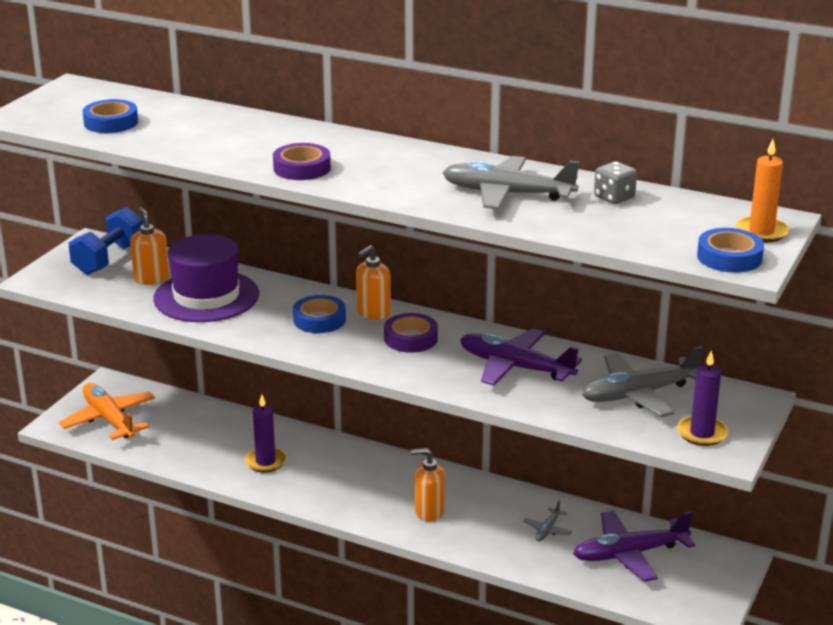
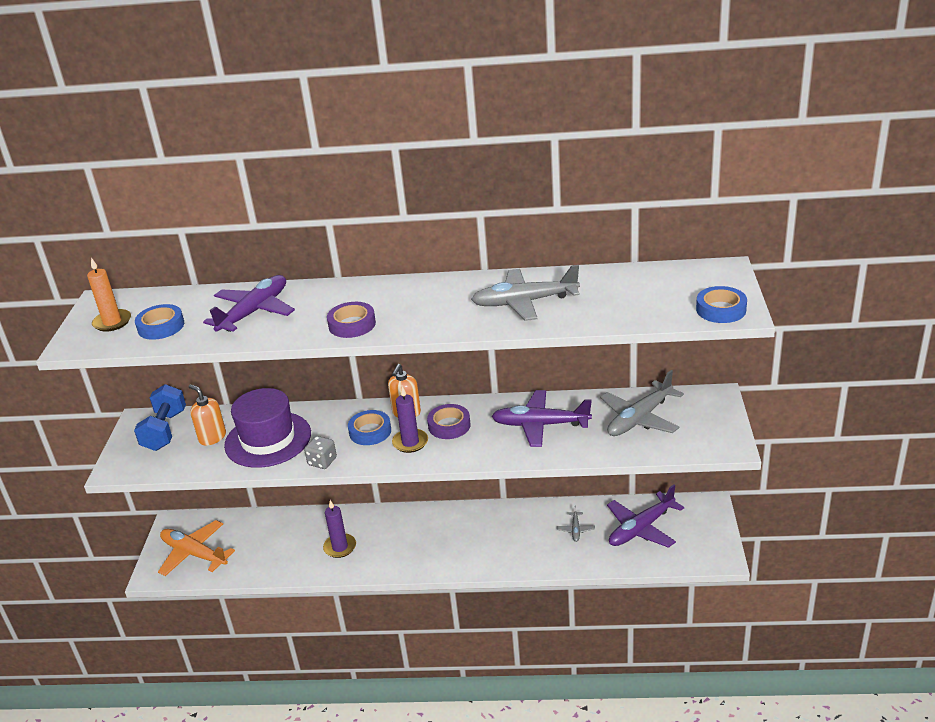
camera: 20 degrees left, 5 degrees up
(213, 132) = (254, 312): none -> purple plane
(429, 511) = (485, 545): orange soap dispenser -> none
(614, 197) = (601, 283): grey dice -> grey dice (322, 461)
(702, 433) = (702, 436): purple candle -> purple candle (410, 442)
(761, 232) = (723, 282): orange candle -> orange candle (112, 322)

